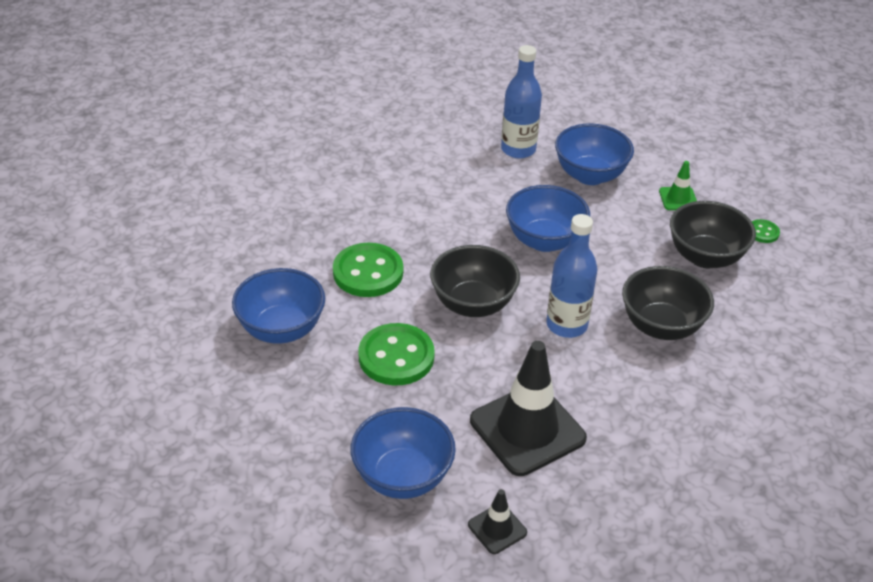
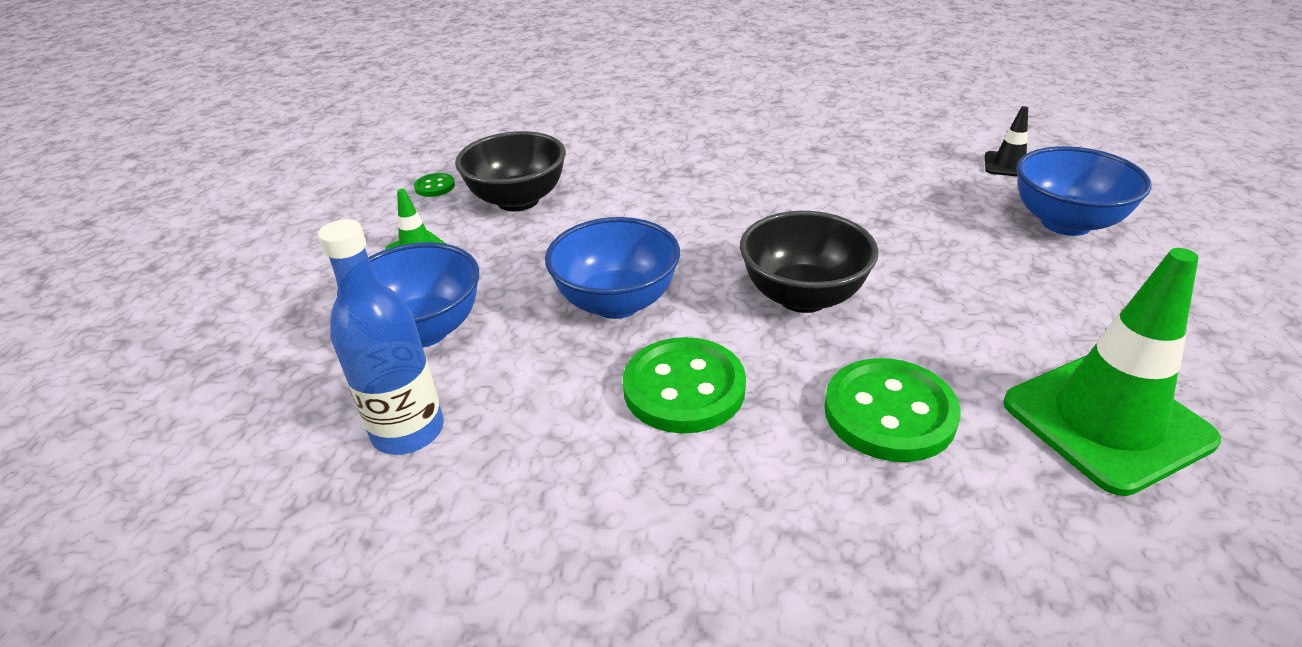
camera: 125 degrees left, 5 degrees down
(281, 329) = (1106, 421): blue bowl -> green traffic cone
(396, 357) = (964, 303): green button -> green button (684, 388)
(527, 429) = (899, 193): black traffic cone -> none
(566, 325) = (738, 229): blue bottle -> none
(661, 326) = (662, 186): black bowl -> none

